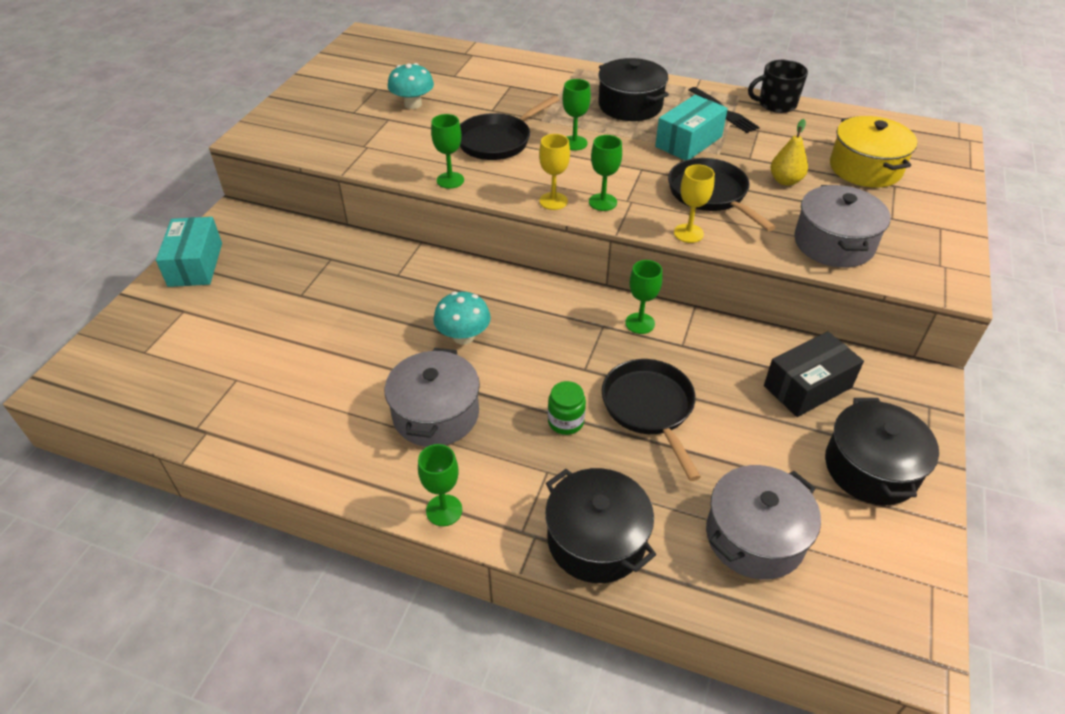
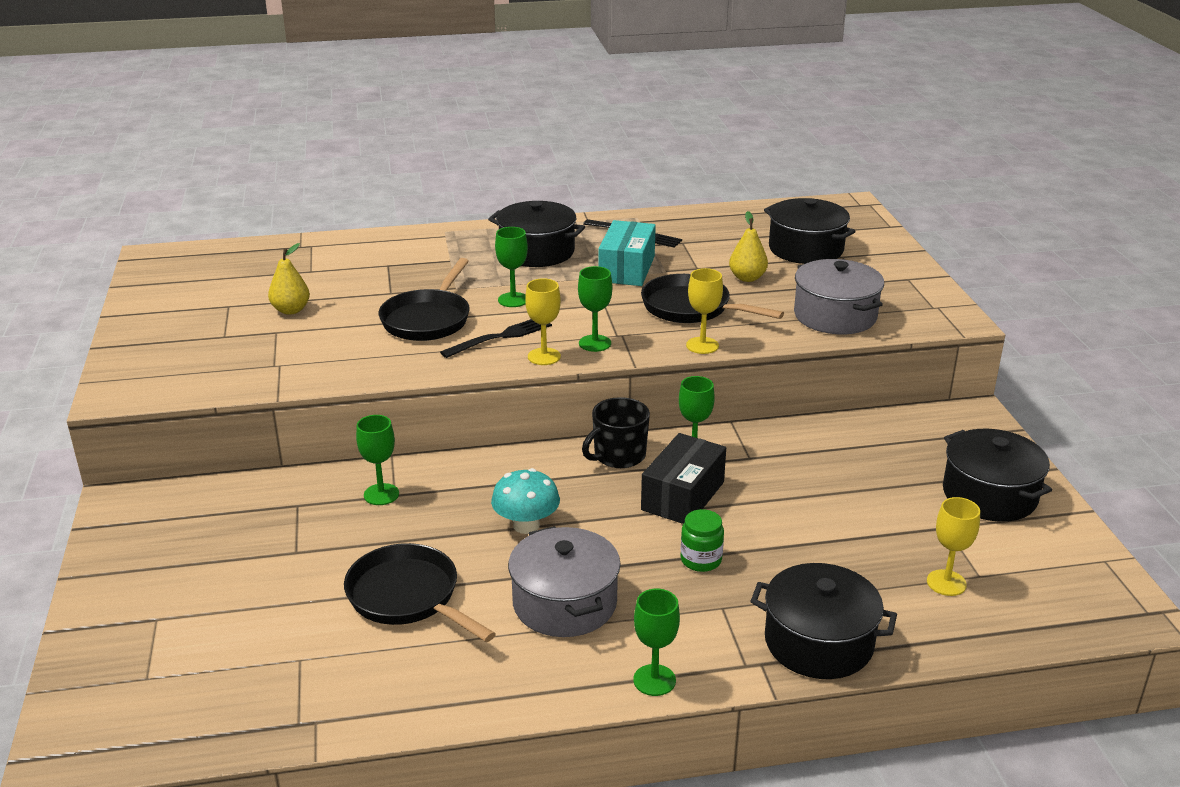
camera: 30 degrees left, 15 degrees down
(195, 264) = (122, 567): turquoise box -> none
(413, 104) = (291, 310): turquoise mushroom -> yellow pear
(450, 180) = (413, 369): green goblet -> green goblet (381, 494)
(537, 173) = (501, 337): none -> black fork
(650, 408) = (768, 520): black pan -> black pan (408, 597)
(754, 536) = (946, 583): grey pot -> yellow goblet
(776, 104) = (678, 216): black mug -> black mug (618, 456)
(807, 386) = (886, 452): black box -> black box (683, 496)
(865, 168) = (806, 249): yellow pot -> black pot

